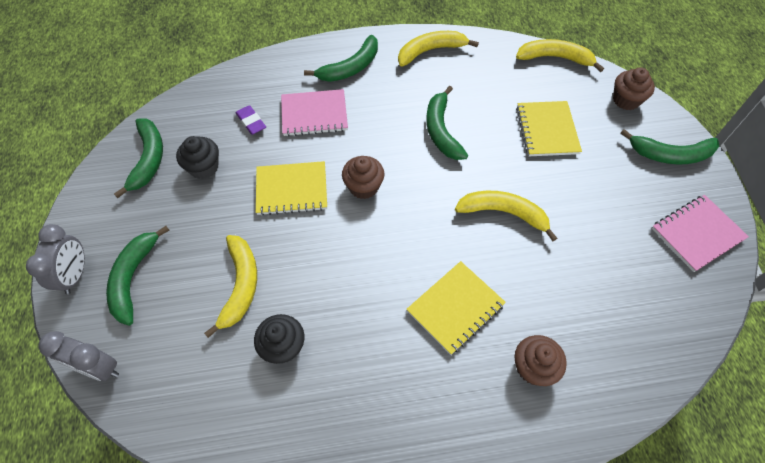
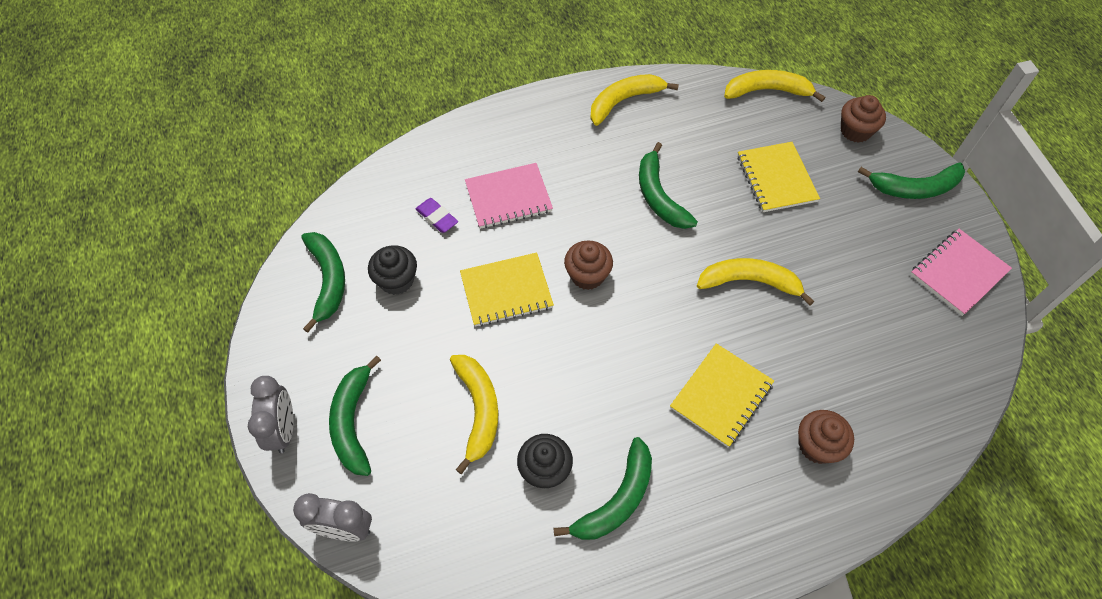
camera: 10 degrees left, 0 degrees up
(350, 67) = (536, 134): green banana -> green banana (616, 500)

